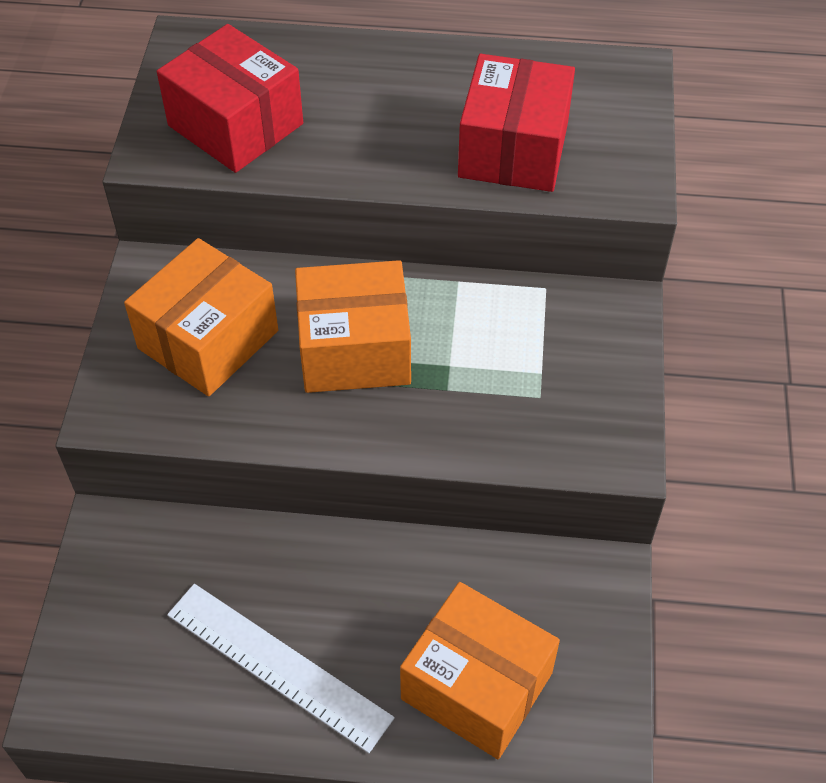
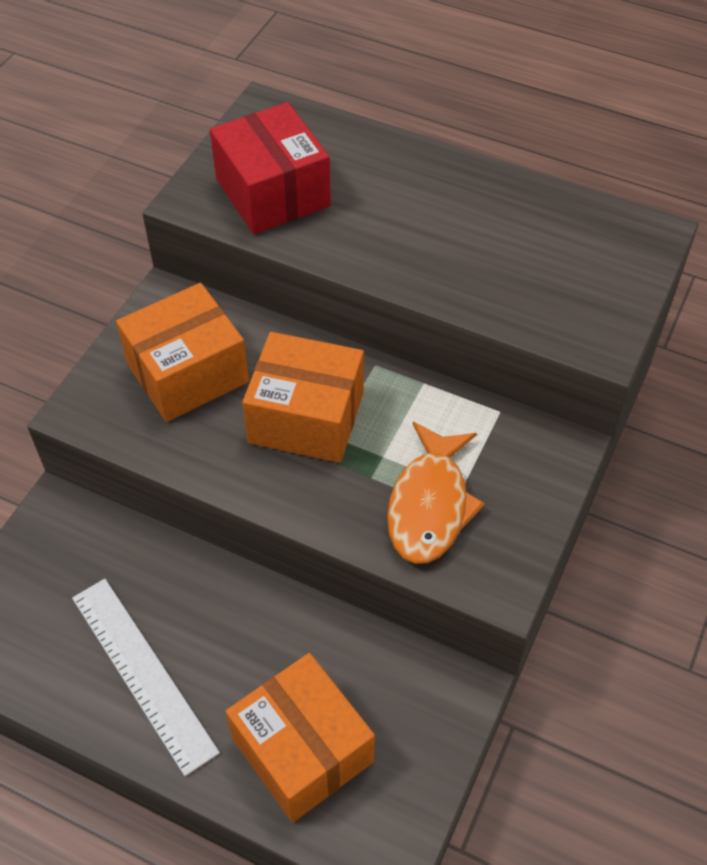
camera: 20 degrees right, 0 degrees up
(513, 149) = (505, 277): red box -> none
(518, 399) = (430, 505): none -> orange fish

